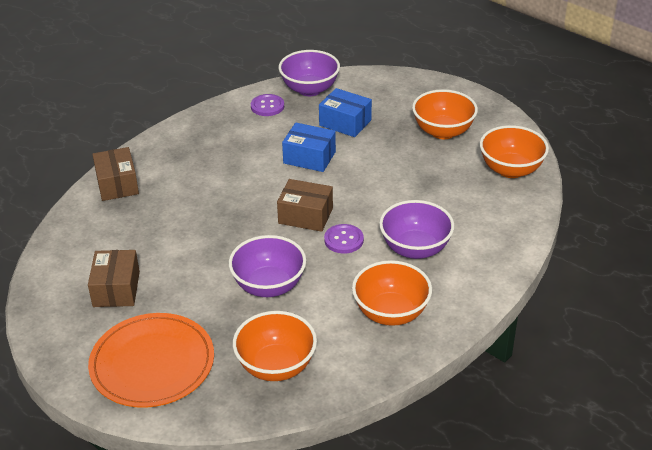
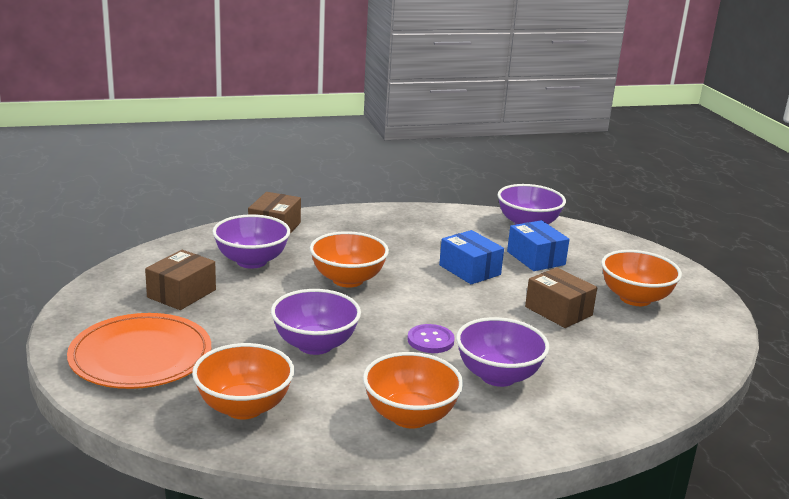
camera: 30 degrees right, 15 degrees down
(136, 229) = (251, 261): none -> purple bowl
(267, 106) = (472, 223): purple button -> none
(305, 216) = (414, 309): brown box -> brown box (558, 311)
(510, 170) = (683, 354): orange bowl -> orange bowl (348, 280)

